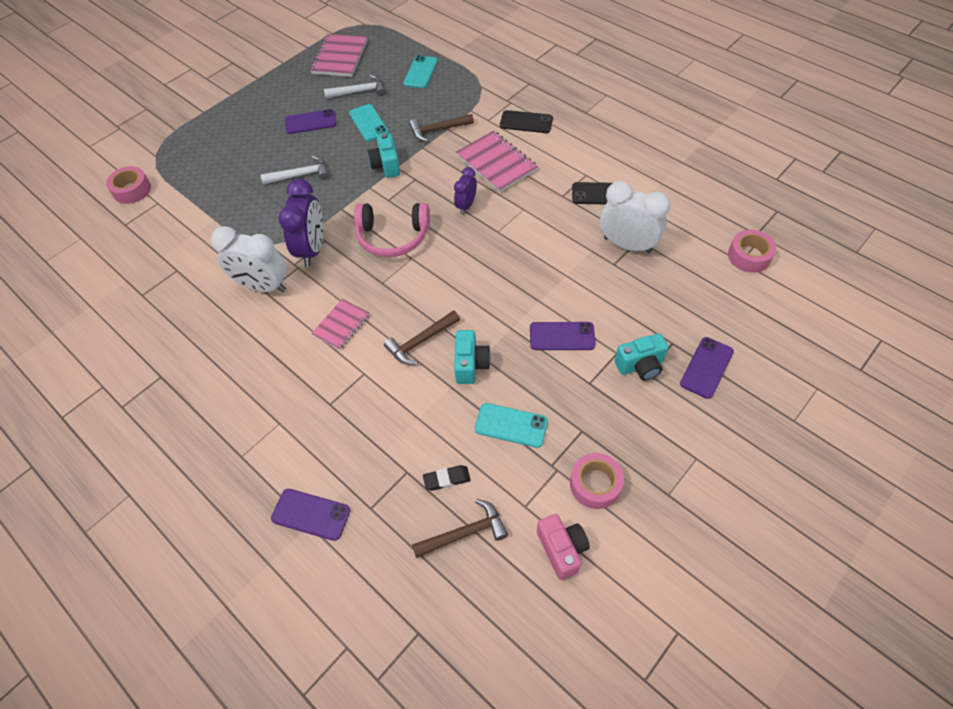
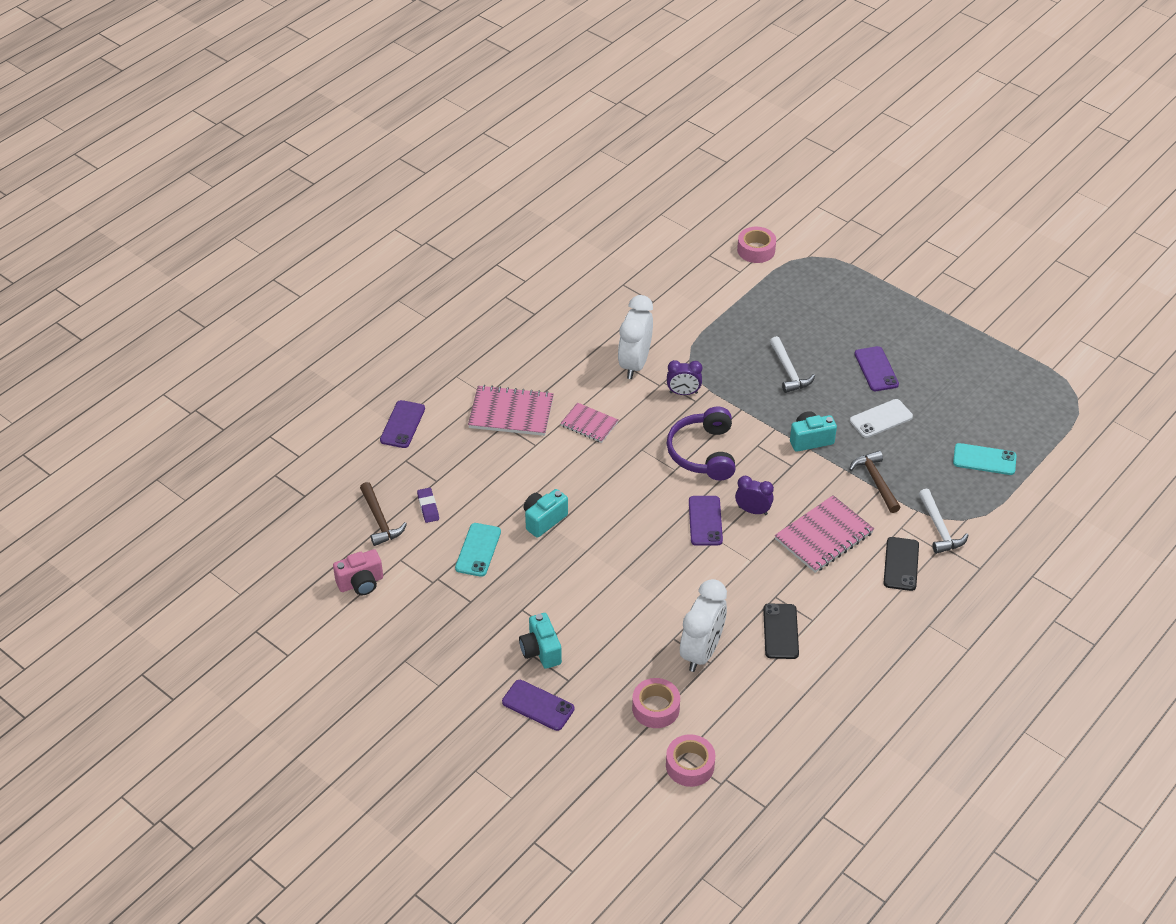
camera: 85 degrees right, 10 degrees down
(312, 249) = (683, 393): purple clock -> purple clock, size x0.57
(340, 57) = (1002, 381): pink notebook -> pink notebook (511, 413)
(360, 91) = (937, 406): white hammer -> white hammer (939, 529)
(368, 123) = (881, 419): turquoise phone -> white phone
(393, 237) = (703, 453): pink headphones -> purple headphones
(420, 342) = (570, 482): brown hammer -> none
(447, 479) = (428, 507): black eraser -> purple eraser
(471, 365) = (543, 520): turquoise camera -> turquoise camera turned 135 degrees clockwise
(562, 336) = (576, 590): purple phone -> purple phone (705, 521)
(595, 484) = (417, 608): pink tape -> pink tape (655, 708)

